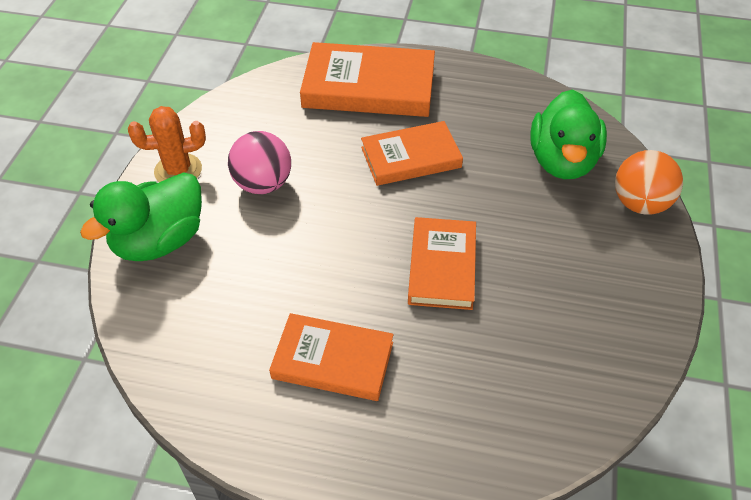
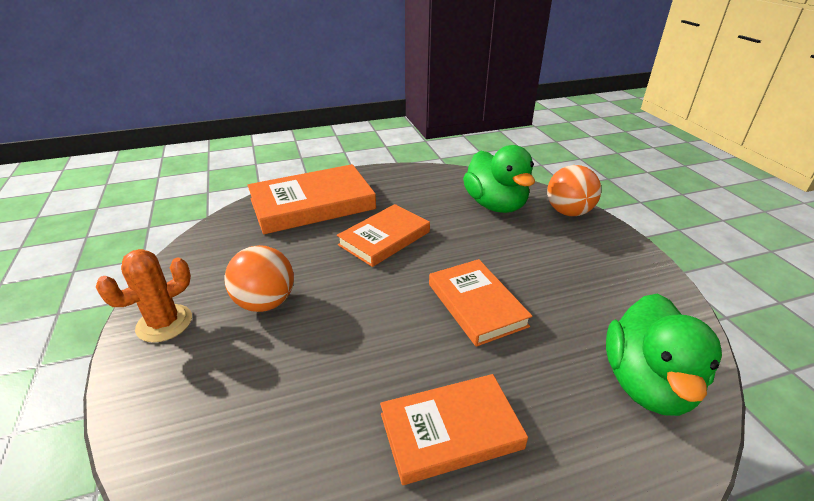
camera: 30 degrees left, 15 degrees down
(159, 241) = (178, 399): green duck -> green duck (647, 383)
(263, 184) = (265, 303): pink ball -> orange ball

